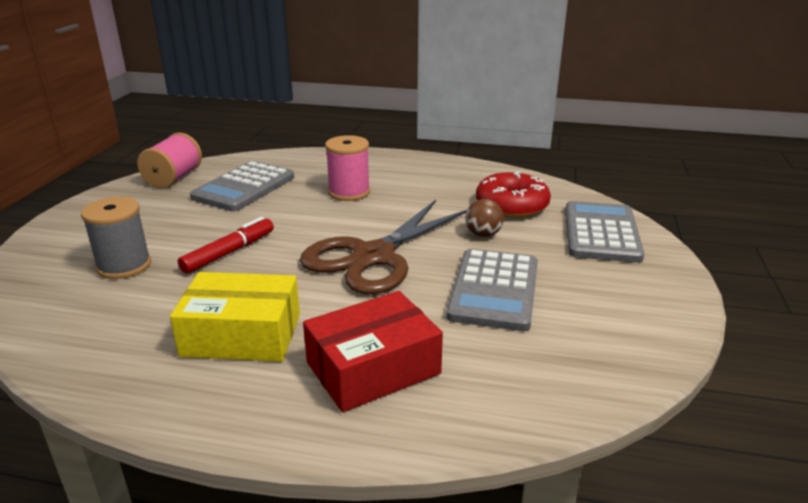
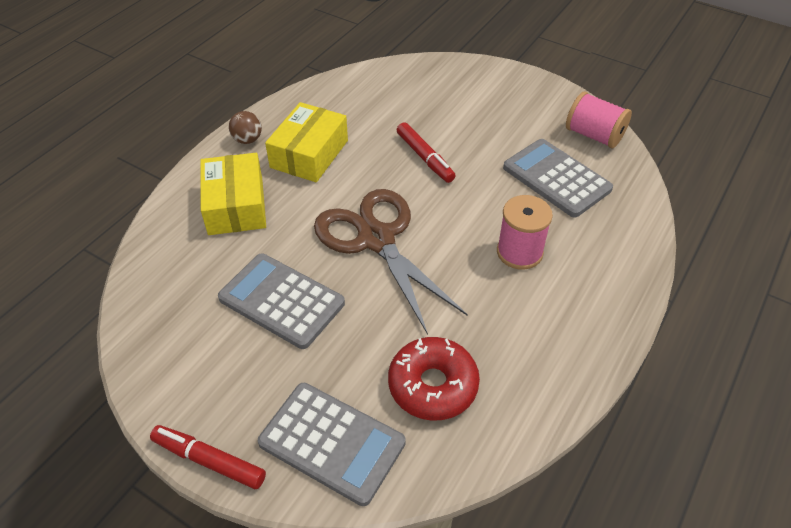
camera: 110 degrees right, 20 degrees up
(124, 266) = (429, 107): grey spool -> none
(373, 368) = (236, 205): red box -> yellow box
(483, 234) = (378, 331): brown ball -> brown ball (247, 140)
(682, 280) = (209, 460): none -> red marker

